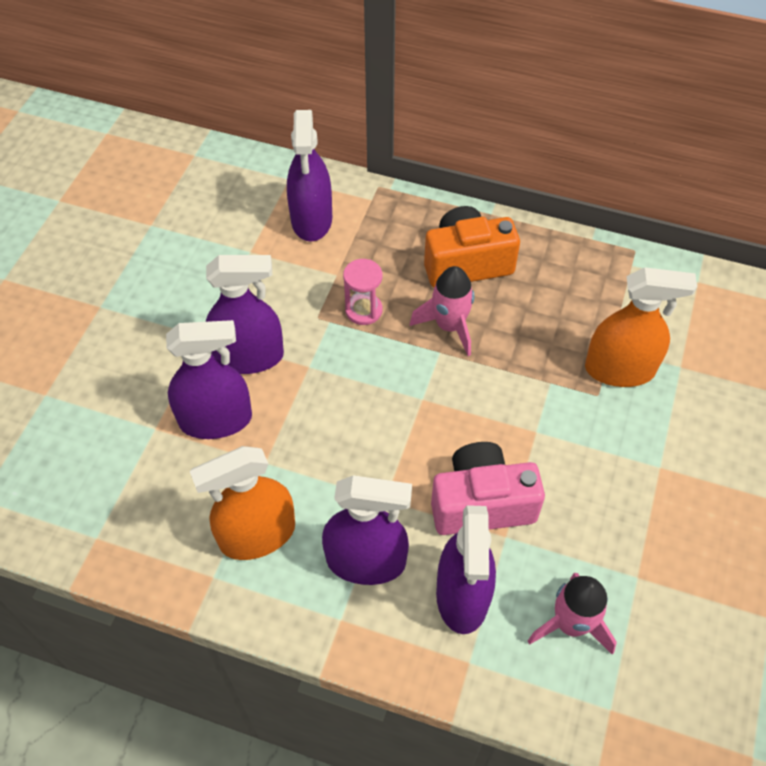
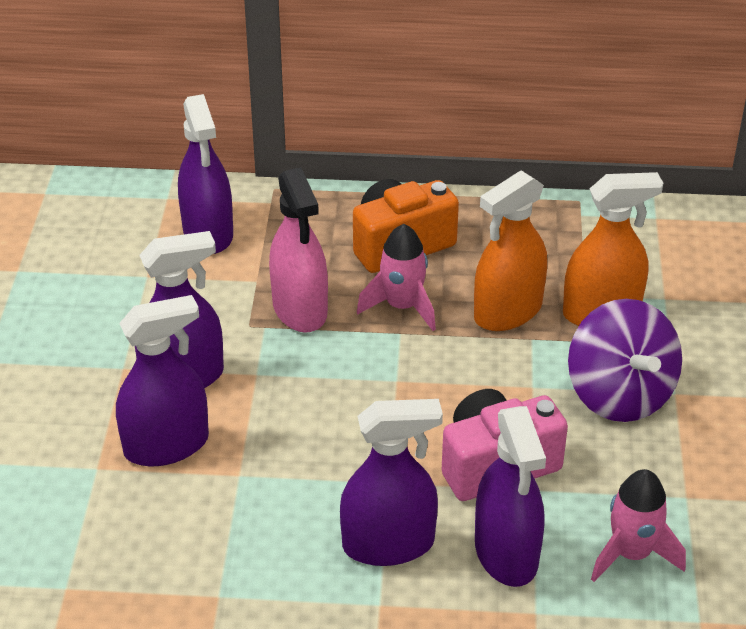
camera: 15 degrees left, 15 degrees down
(257, 535) = (255, 545): orange spray bottle -> orange spray bottle (508, 312)
(363, 310) = (300, 309): pink hourglass -> pink spray bottle
(610, 457) = (619, 394): none -> purple spinning top

